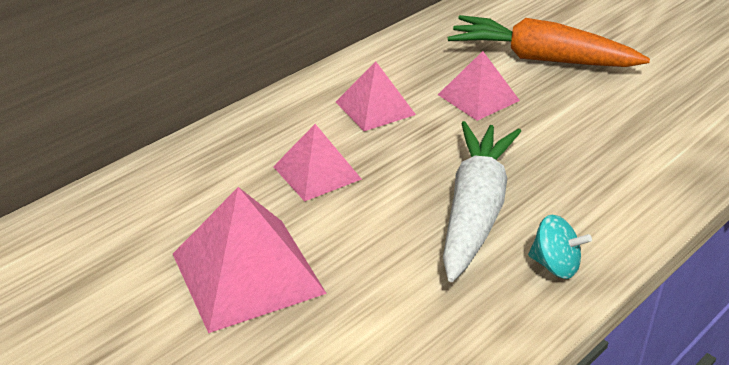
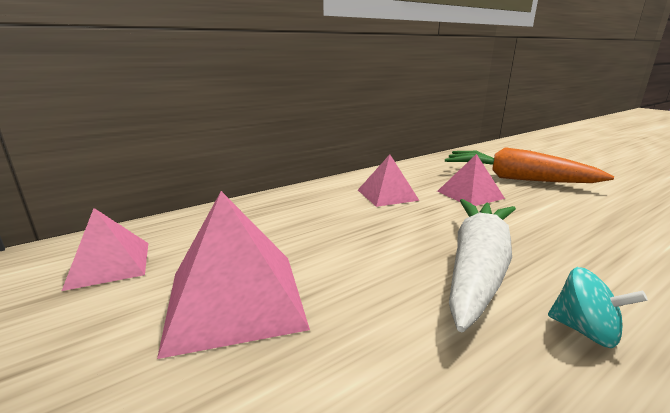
camera: 10 degrees right, 15 degrees down
(317, 172) = (331, 228): pink pyramid -> pink pyramid (109, 264)

